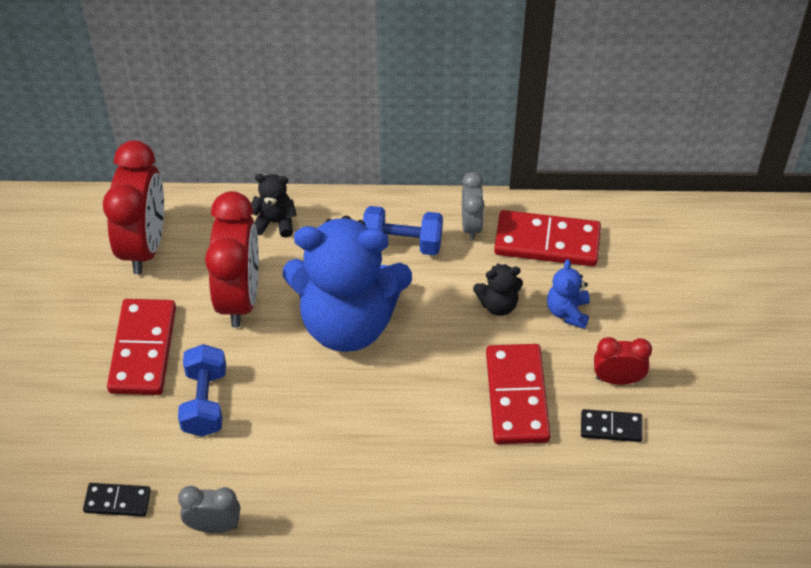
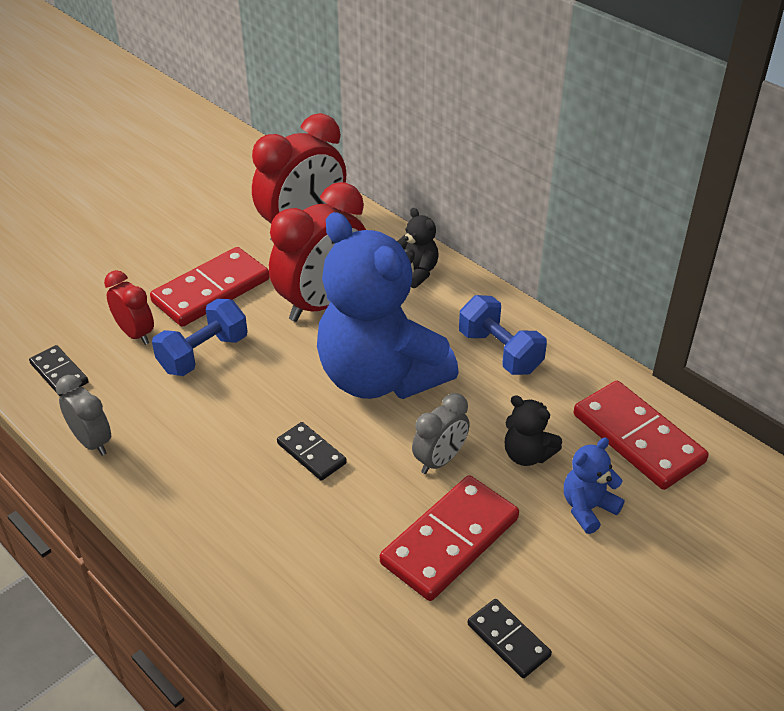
camera: 45 degrees right, 10 degrees down
(370, 411) = (311, 453): none -> black domino
(471, 225) = (579, 379): grey clock -> grey clock (440, 460)
(617, 379) = (568, 603): red clock -> red clock (135, 334)

